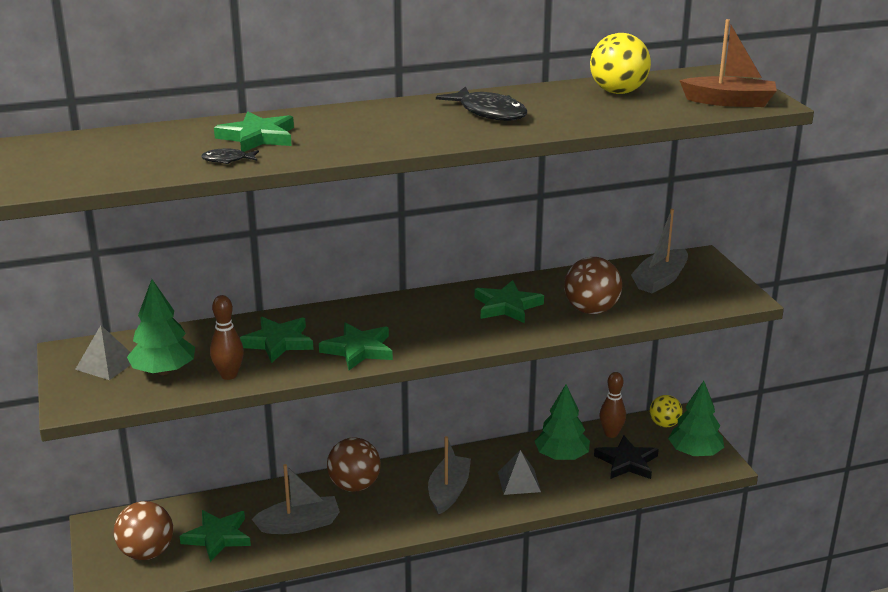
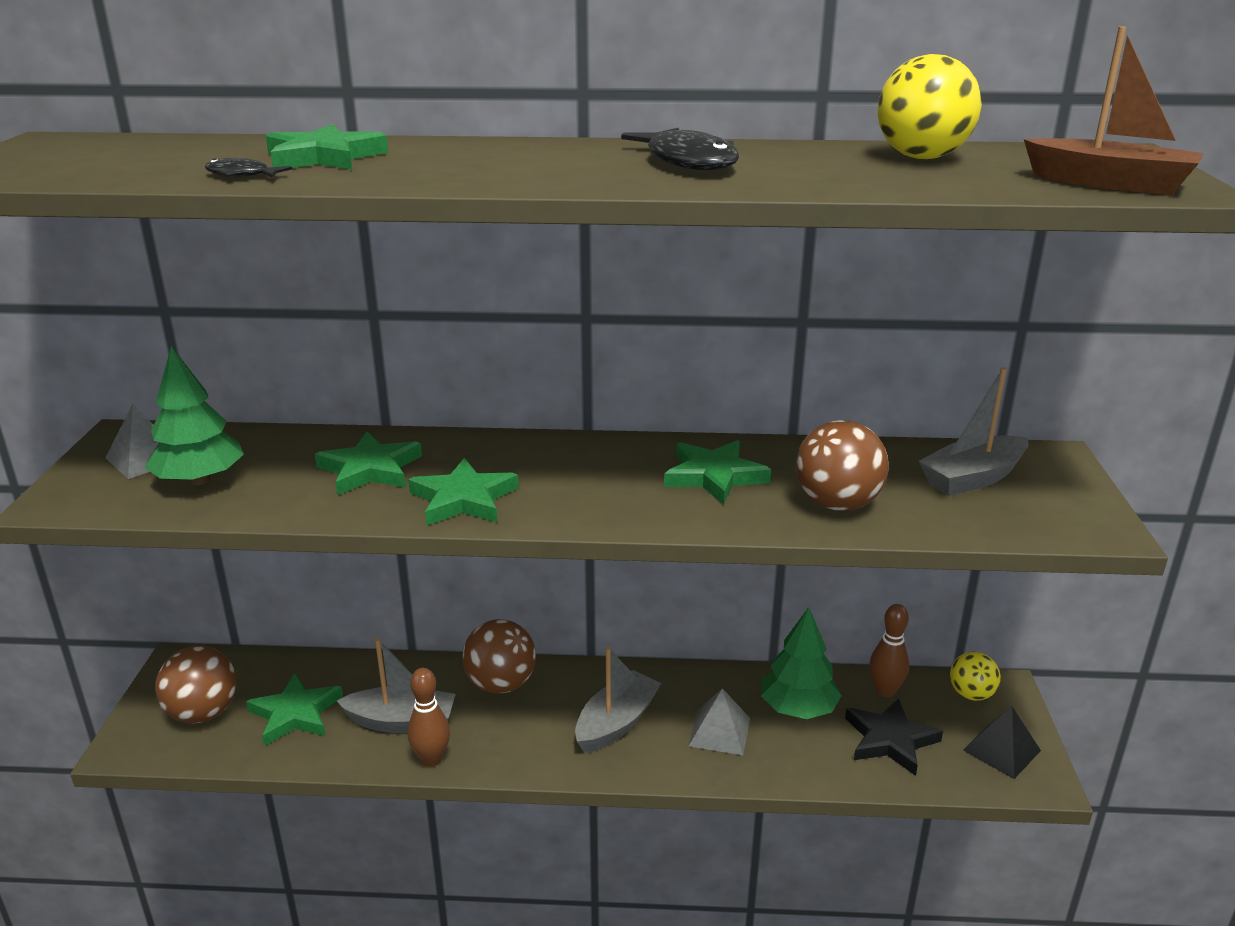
camera: 20 degrees right, 0 degrees up
(229, 375) = (270, 501): brown bowling pin -> brown bowling pin (431, 759)
(695, 453) = (1001, 750): green tree -> black pyramid

